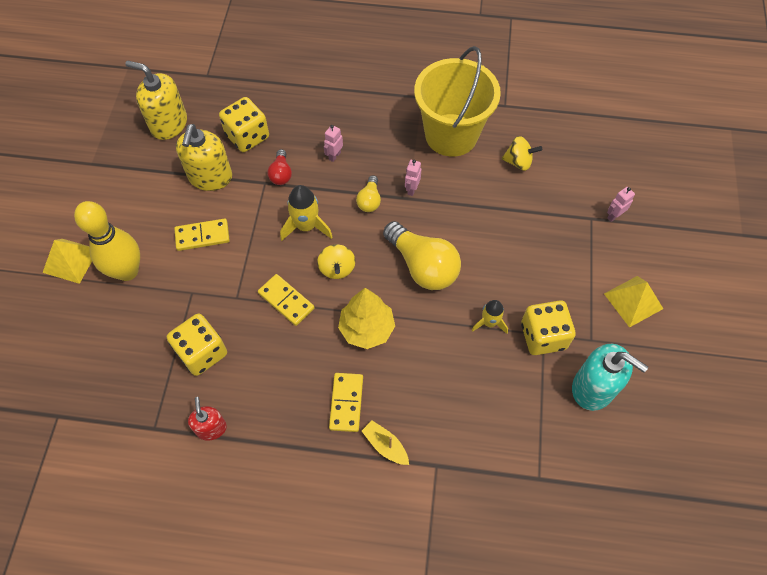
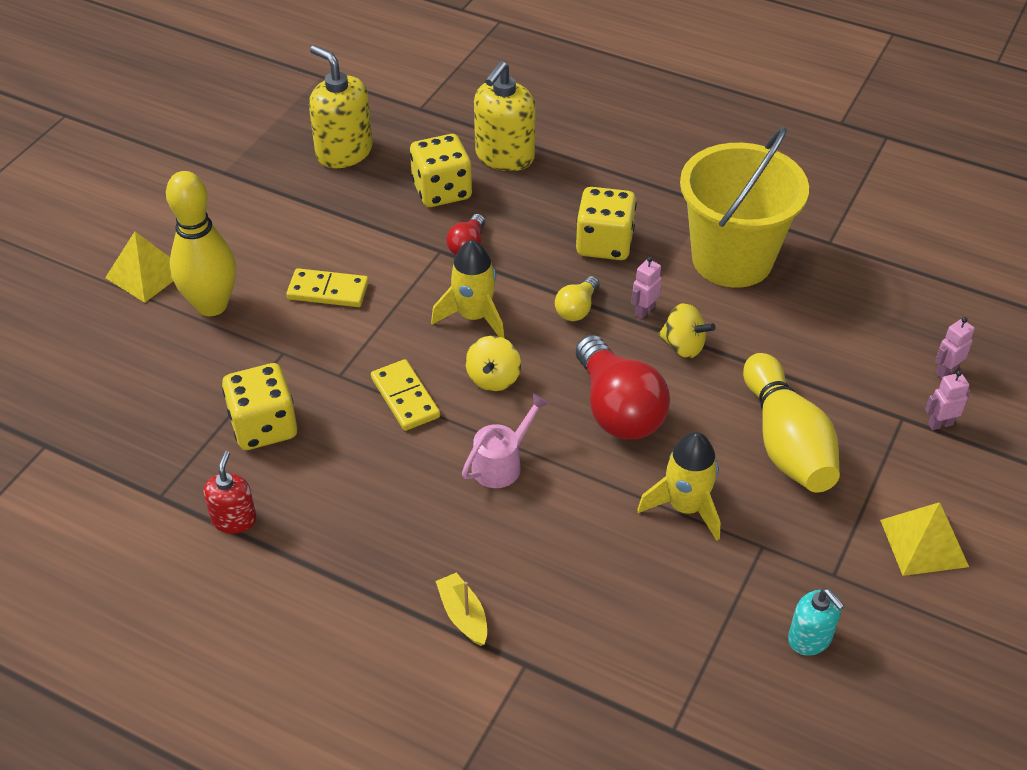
camera: 20 degrees right, 15 degrees down
(210, 177) = (370, 226): yellow soap dispenser -> yellow soap dispenser (504, 156)
(334, 156) = (551, 243): pink robot -> pink robot (946, 371)
(346, 403) = (431, 545): yellow domino -> none
(367, 328) = (502, 463): yellow tree -> pink watering can
(423, 266) = (618, 409): yellow light bulb -> red light bulb
(489, 323) = (685, 507): yellow rocket -> yellow rocket, size x1.54
(518, 162) = (819, 317): yellow spinning top -> yellow spinning top (683, 346)
(531, 257) = (786, 442): none -> yellow bowling pin
(543, 336) = (760, 548): yellow dice -> yellow dice (604, 244)
(593, 388) = (810, 638): turquoise soap dispenser -> turquoise soap dispenser, size x0.58

